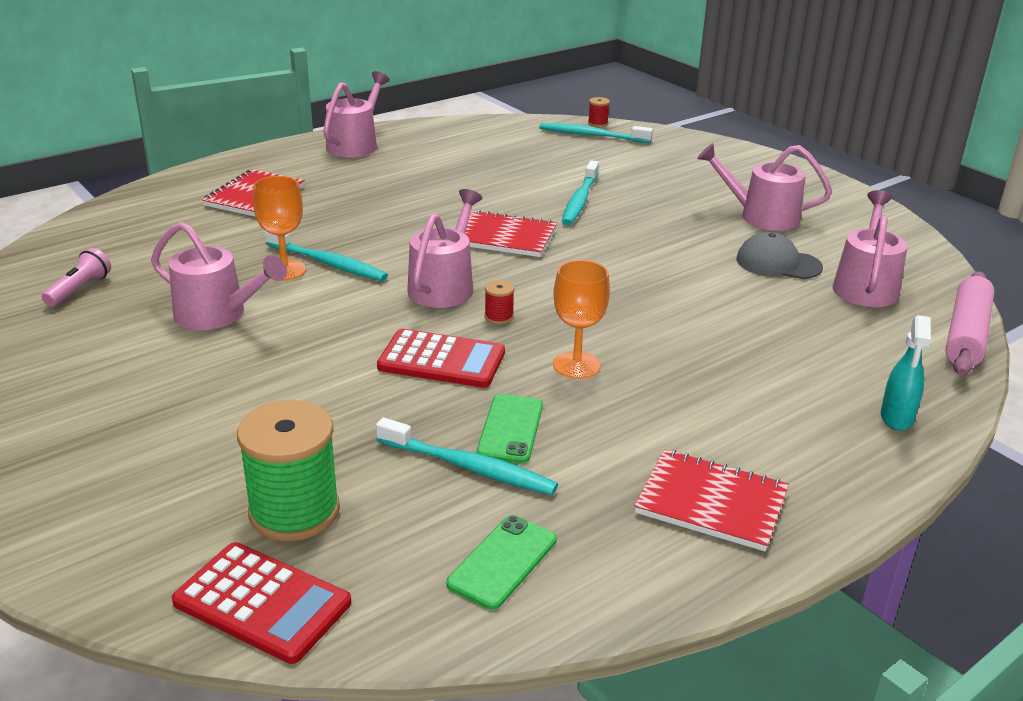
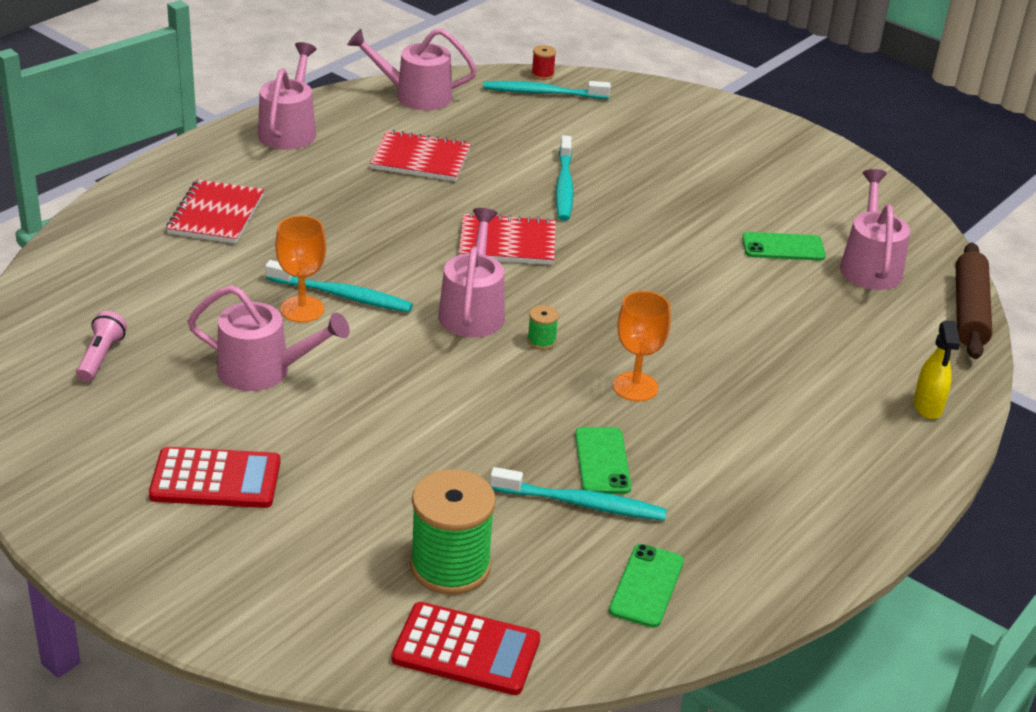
camera: 15 degrees left, 5 degrees up
(442, 360) = (508, 396): red calculator -> red calculator (215, 479)
(499, 317) = (541, 341): red spool -> green spool
(711, 503) = (797, 509): red notebook -> red notebook (420, 159)
(761, 216) = (751, 189): pink watering can -> pink watering can (415, 95)
(778, 263) = (783, 247): grey cap -> green phone
(896, 418) = (927, 407): turquoise spray bottle -> yellow spray bottle
(966, 334) = (969, 311): pink rolling pin -> brown rolling pin

